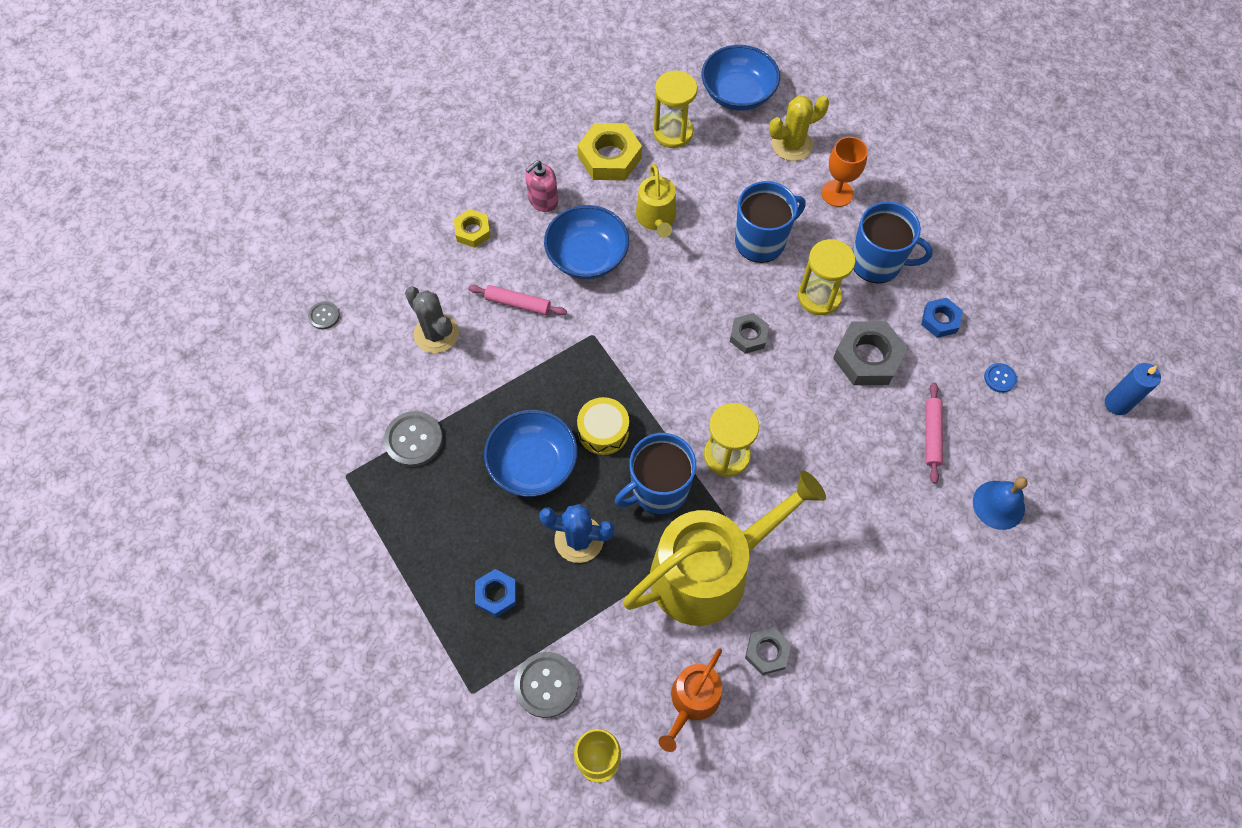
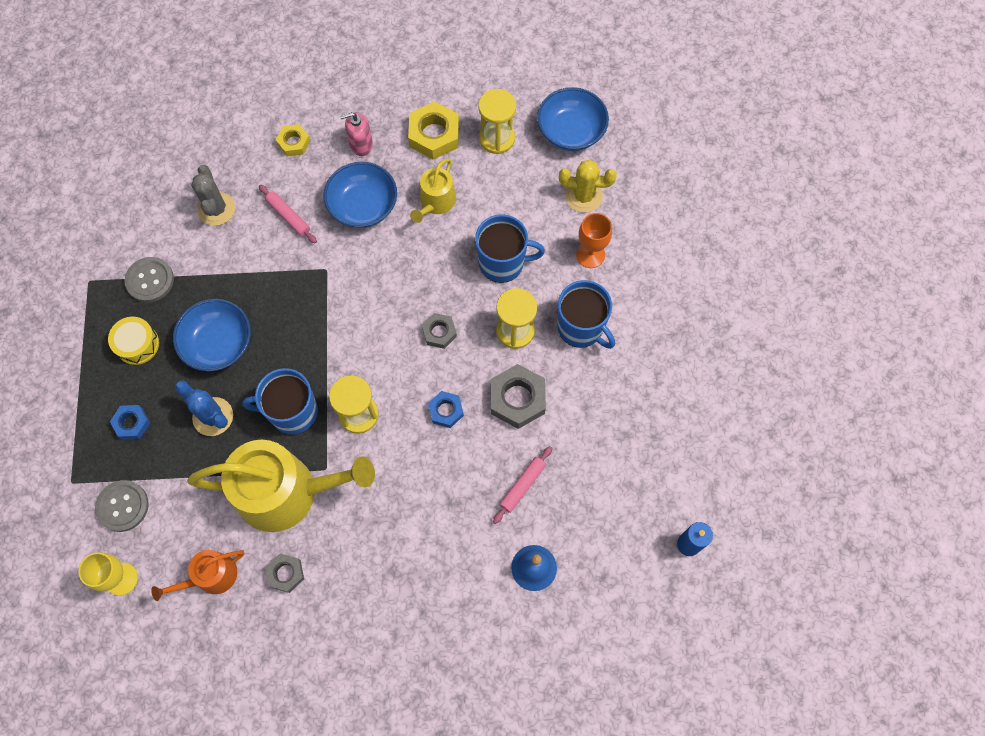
camera: 30 degrees right, 5 degrees up
(324, 316) = (149, 154): grey button -> none
(603, 431) = (283, 347): yellow drum -> yellow drum (137, 344)
(940, 320) = (596, 400): blue nut -> blue nut (446, 411)
(999, 378) = (609, 472): blue button -> none

